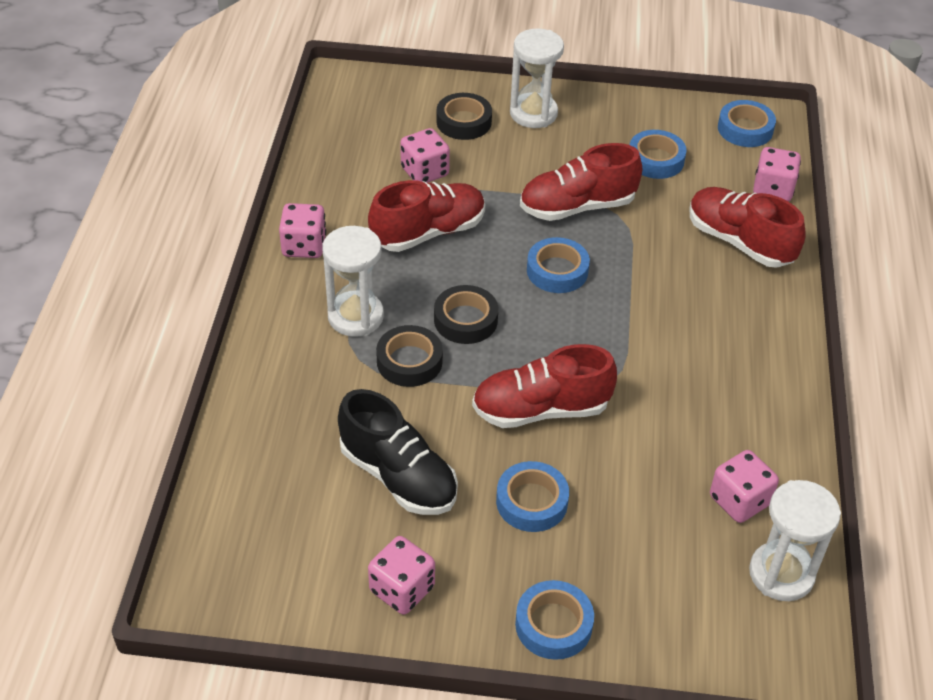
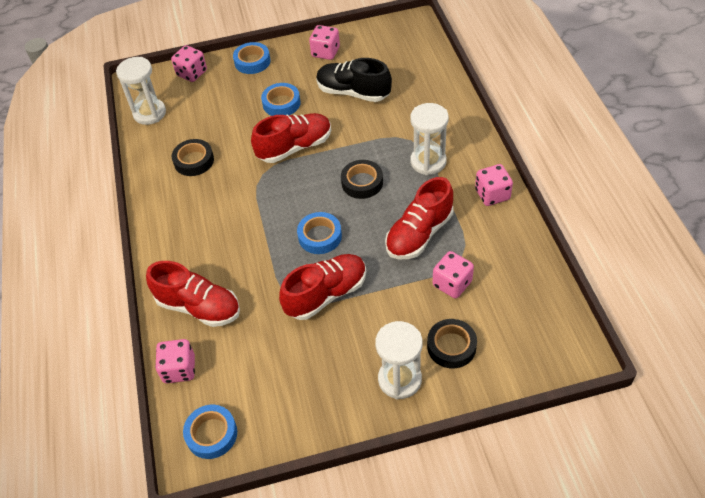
camera: 165 degrees right, 5 degrees up
(409, 361) = (381, 147): black tape -> black tape (194, 161)
(655, 160) = (280, 365): blue tape -> none
(739, 500) = (175, 138): pink dice -> pink dice (192, 73)

